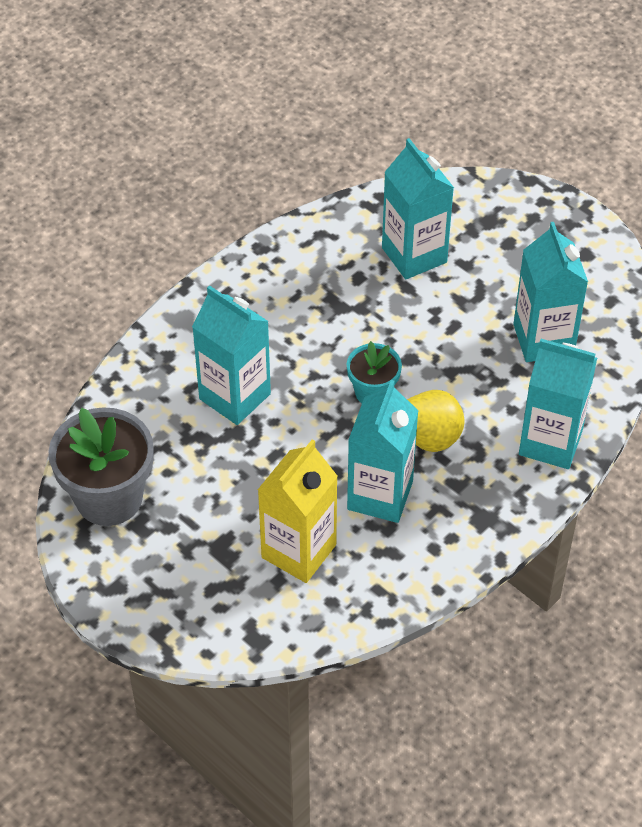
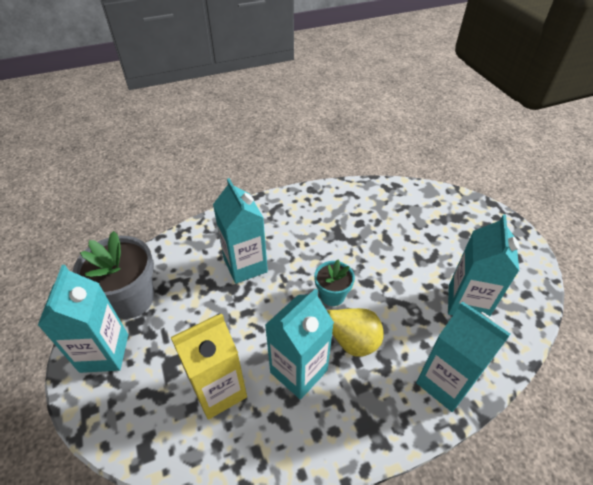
camera: 25 degrees right, 5 degrees down
(414, 255) = (400, 221): turquoise carton -> turquoise carton (104, 353)

